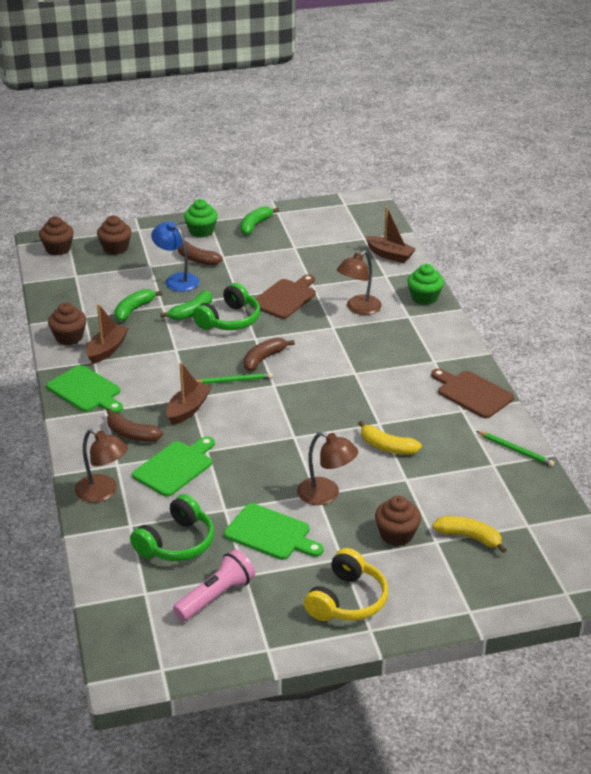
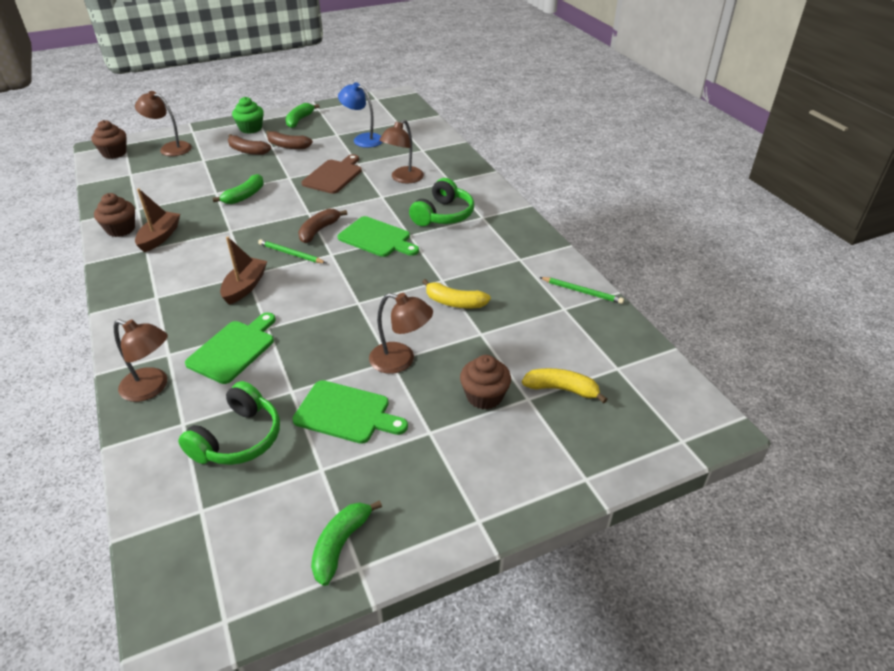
camera: 10 degrees left, 5 degrees up
(86, 391) = (136, 279): green cutting board -> green cutting board (377, 238)
(115, 248) = (170, 148): brown cupcake -> brown lamp
(131, 434) = (184, 319): brown banana -> brown banana (287, 146)
(134, 310) = (188, 198): green banana -> green banana (341, 544)
(177, 280) = (229, 169): blue lamp -> blue lamp (363, 139)
(216, 596) = (289, 502): pink flashlight -> none
(229, 320) = (282, 199): green headphones -> green headphones (443, 215)
(234, 380) = (291, 254): green pencil -> green pencil turned 135 degrees counterclockwise
(347, 600) = (444, 485): yellow headphones -> none
(390, 255) = (423, 133): brown boat -> none
(424, 298) = (461, 164): green cupcake -> none
(472, 393) = (525, 242): brown cutting board -> none

